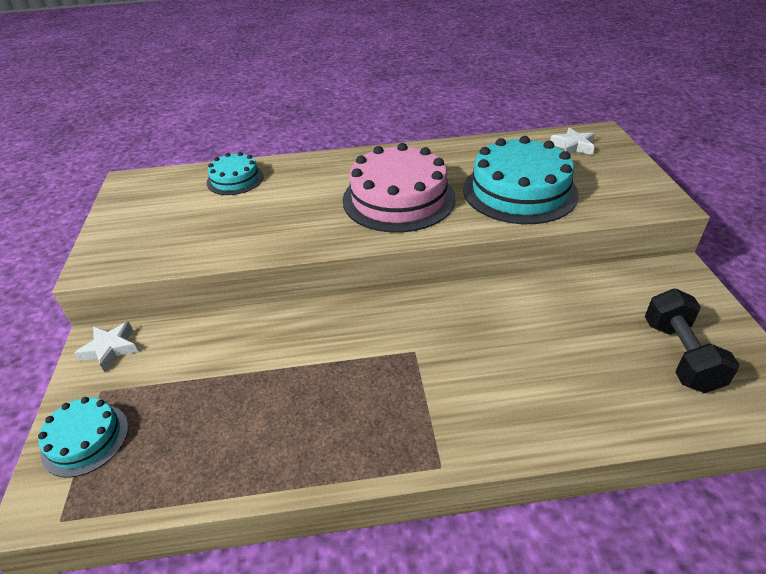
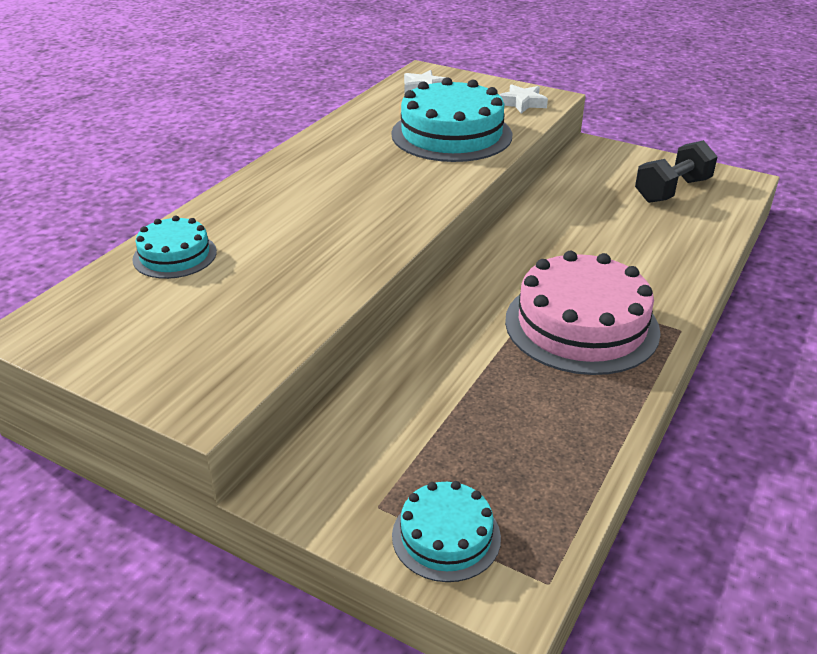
camera: 55 degrees left, 5 degrees down
(110, 349) = (311, 480): white star -> white star (522, 103)
(398, 198) = (374, 185): pink cake -> pink cake (581, 325)
(680, 355) = (672, 190): black dumbbell -> black dumbbell turned 75 degrees counterclockwise

